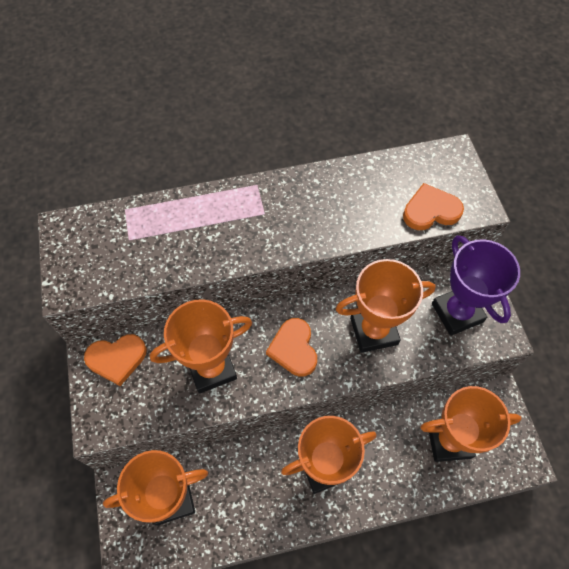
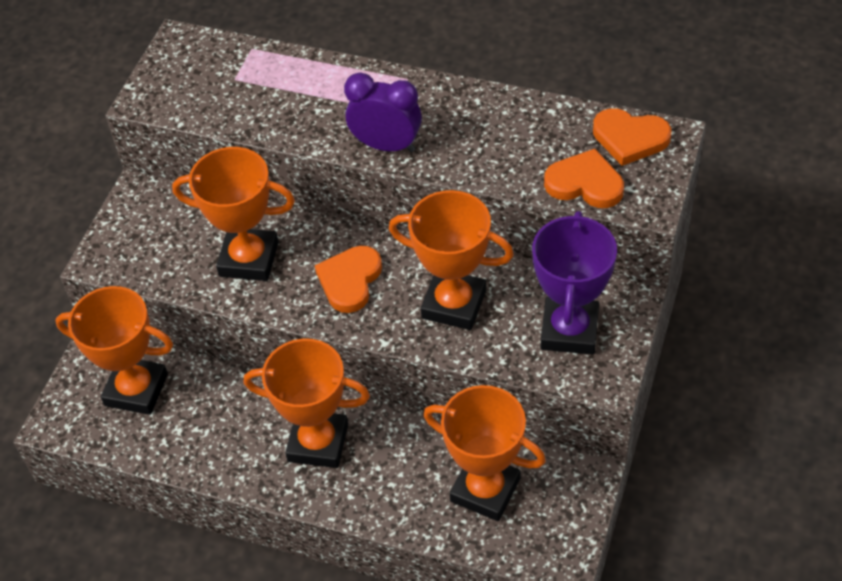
camera: 35 degrees right, 10 degrees down
(117, 359) = (161, 207): orange heart -> orange heart (630, 138)
(279, 243) = (386, 145): none -> purple clock

